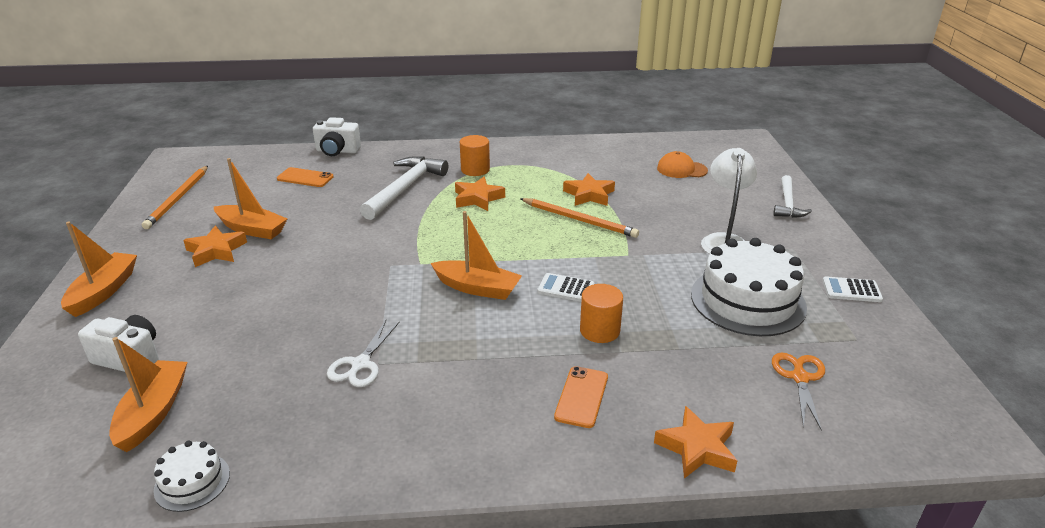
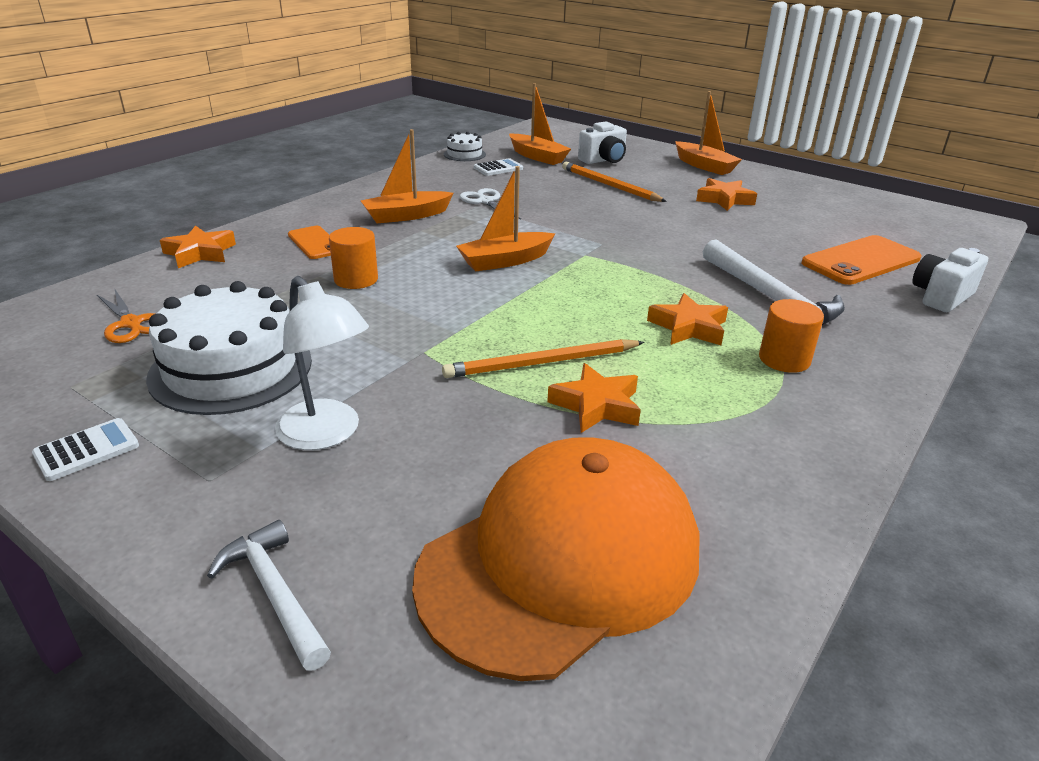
camera: 130 degrees right, 0 degrees up
(178, 199) = (858, 206): orange pencil -> orange pencil (609, 185)
(252, 229) = (751, 216): orange boat -> orange boat (406, 216)
(305, 178) = (860, 261): orange phone -> orange phone, size x1.68
(566, 288) = (434, 293): white calculator -> white calculator (498, 168)
(681, 169) = (561, 561): orange cap -> orange cap, size x2.44

